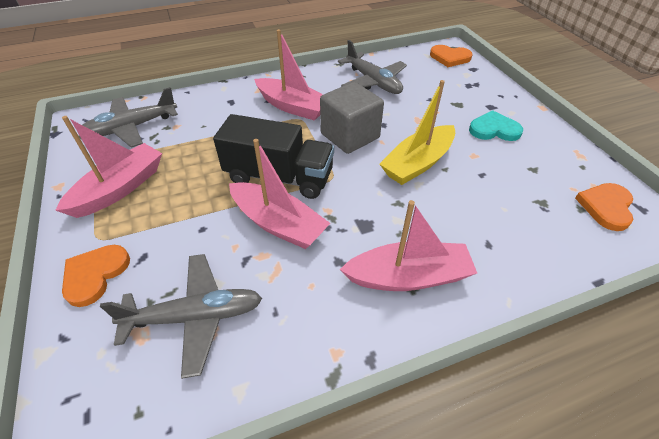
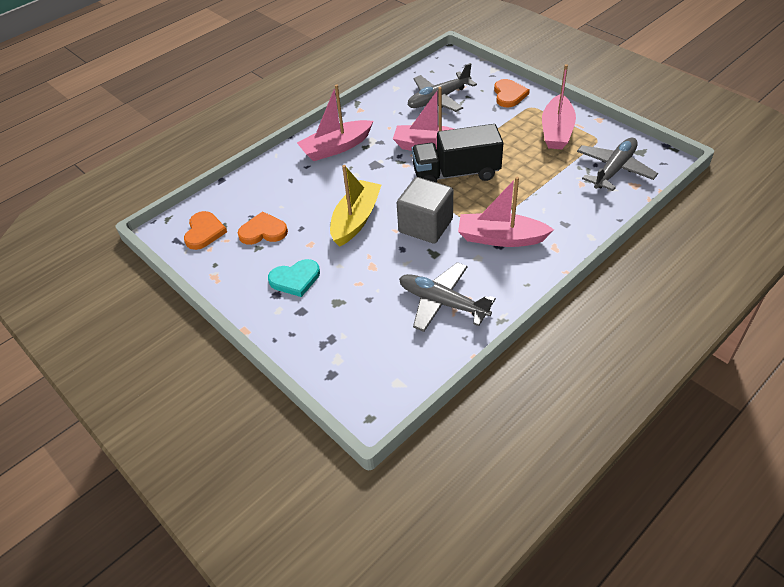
camera: 160 degrees right, 0 degrees up
(450, 57) = (367, 388): orange heart -> orange heart (263, 231)

